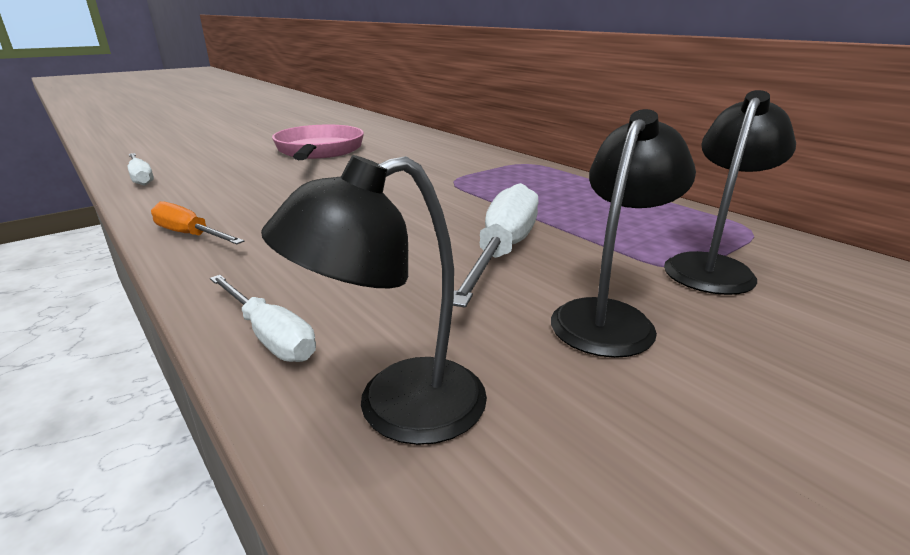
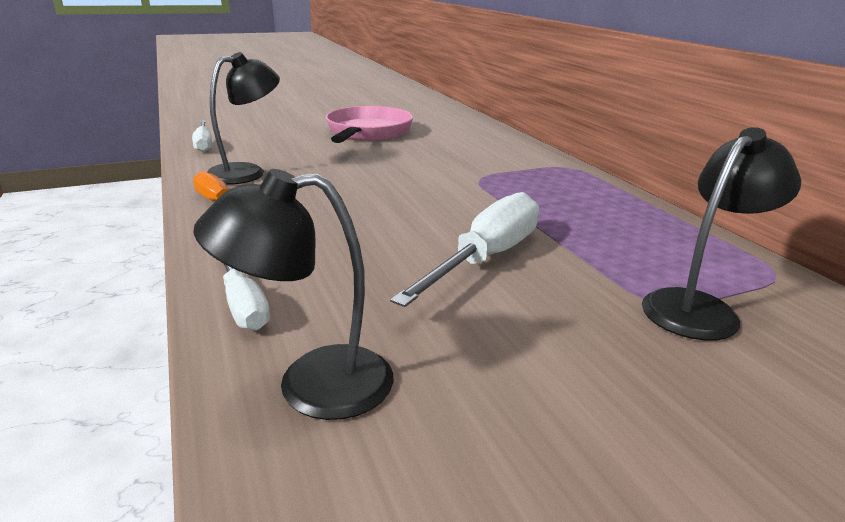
camera: 15 degrees right, 0 degrees up
(609, 317) = (552, 340): black lamp -> black lamp (247, 172)

